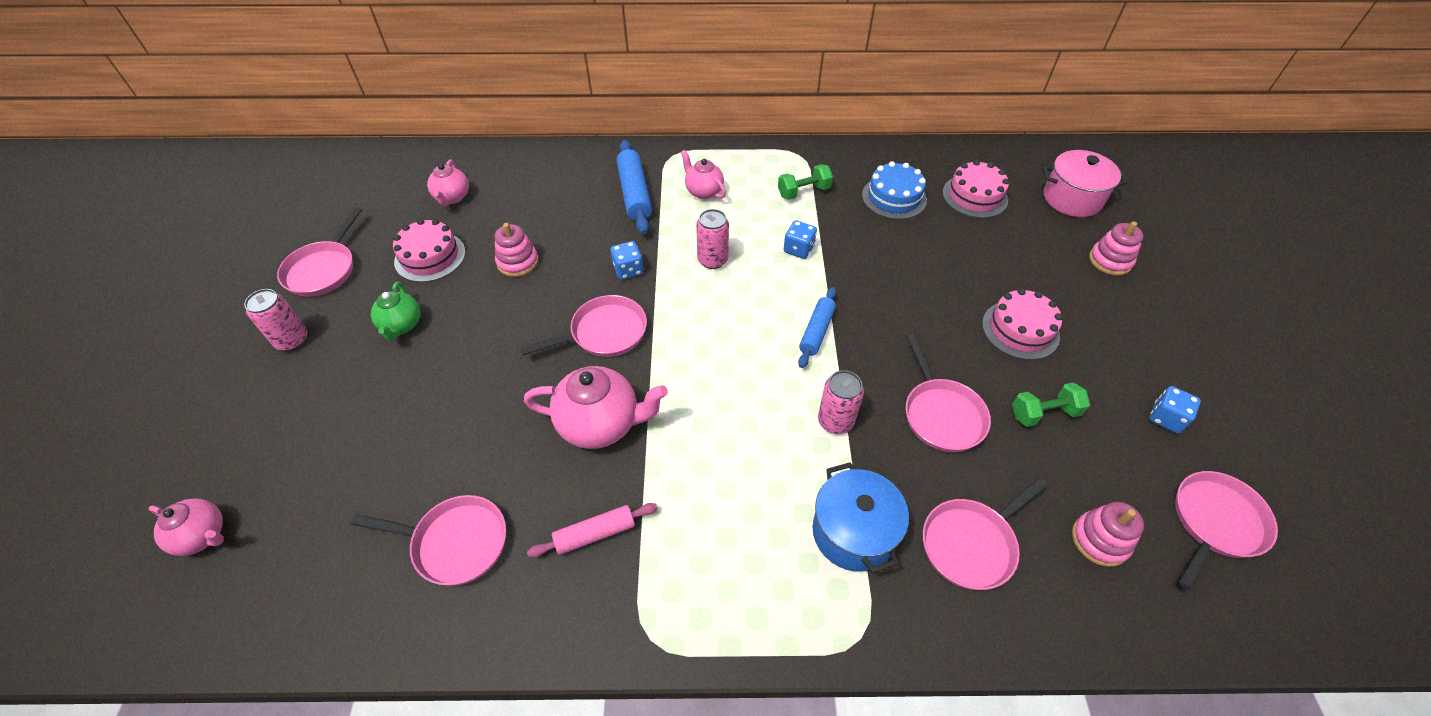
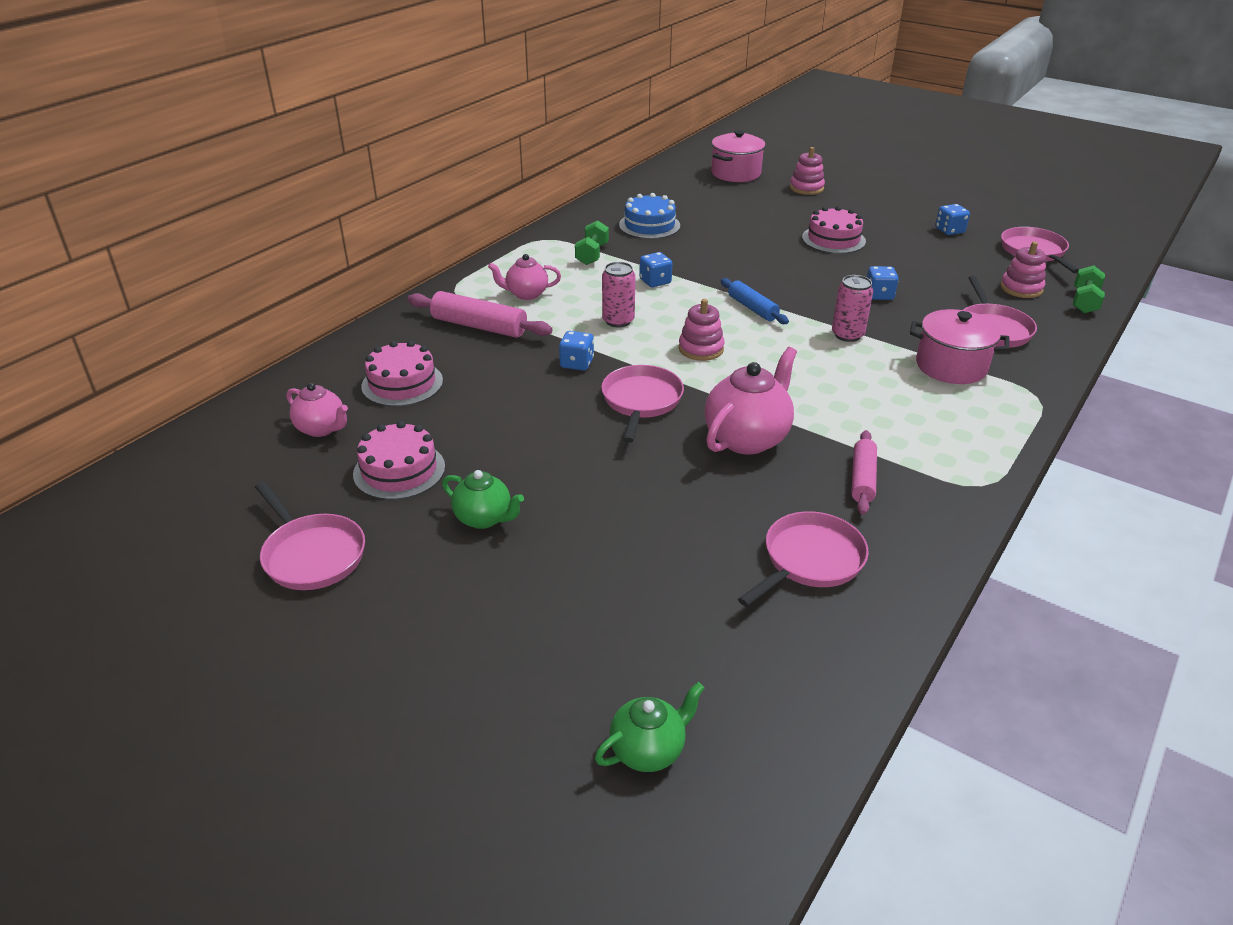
camera: 55 degrees left, 15 degrees down
(203, 536) = (648, 750): pink teapot -> green teapot
(292, 340) = (406, 608): pink can -> none
(518, 262) = (484, 418): pink stacking toy -> pink stacking toy (701, 349)
(634, 194) = (479, 326): blue rolling pin -> pink rolling pin
(853, 532) = (951, 366): blue pot -> pink pot
(941, 414) = (879, 295): pink pan -> blue dice
(975, 196) = (689, 199): pink cake -> pink cake (402, 383)
(1044, 413) = (911, 263): green dumbbell -> green dumbbell (1084, 302)

